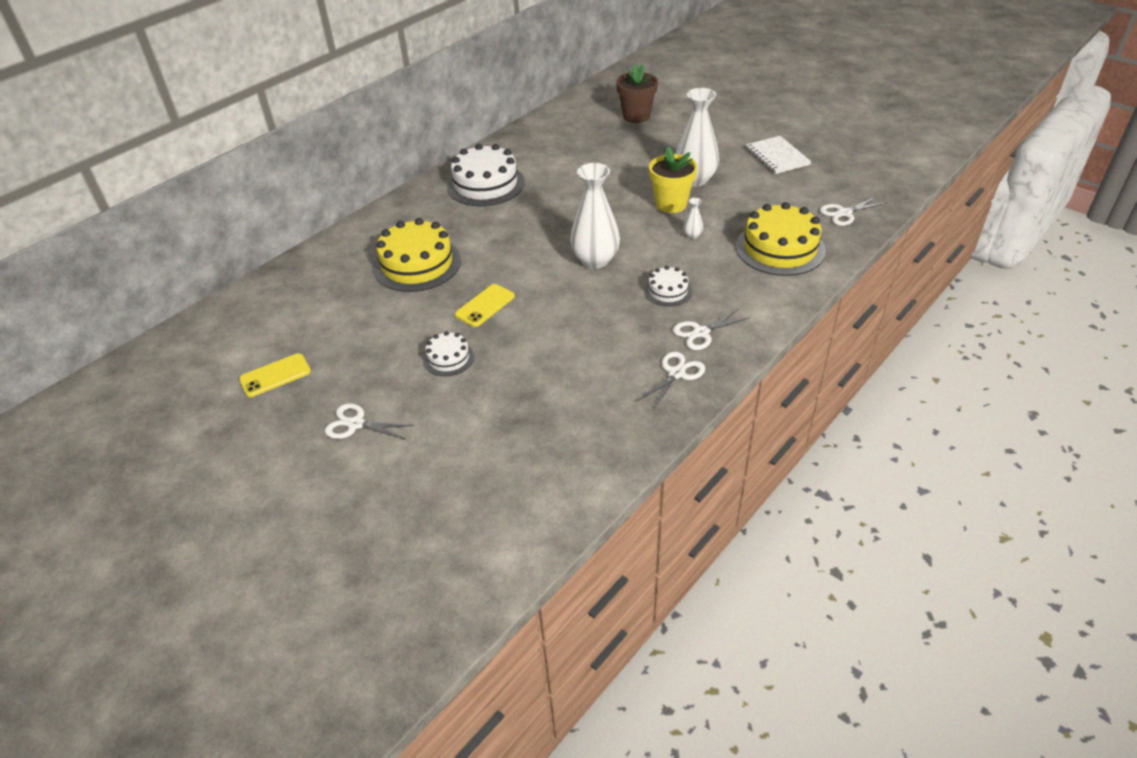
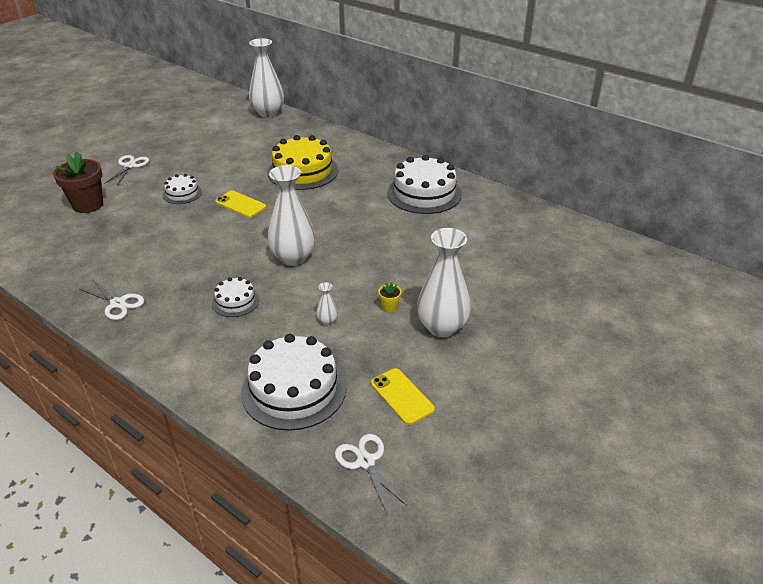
camera: 85 degrees right, 5 degrees down
(238, 304) = (268, 113): none -> white vase
(275, 375) = (189, 134): yellow phone -> yellow phone (402, 396)
(636, 116) = (586, 284): brown flower pot -> brown flower pot (88, 205)
(671, 204) = (389, 307): yellow flower pot -> yellow flower pot, size x0.43
(701, 332) = (167, 320): white scissors -> none
(777, 156) = (508, 406): white notebook -> none
(780, 248) = (294, 389): yellow cake -> white cake

